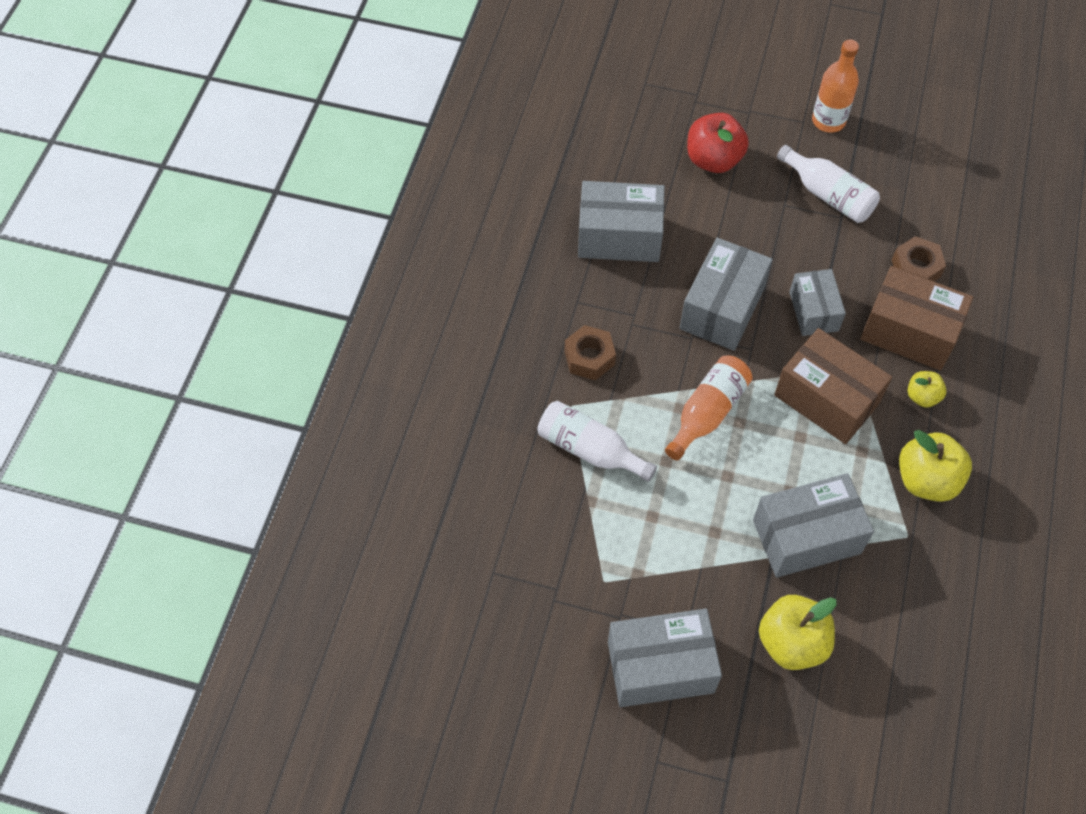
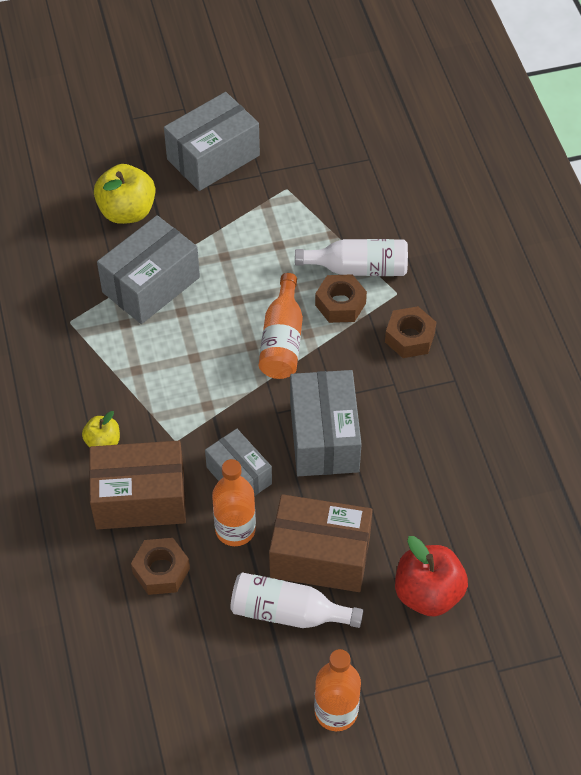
camera: 150 degrees right, 5 degrees down
(619, 236) = (462, 460): grey box -> none
(631, 421) = (340, 304): none -> brown nut
(826, 399) = (187, 399): brown box -> brown box (320, 556)
(839, 271) = (235, 529): none -> orange bottle
(926, 480) = (71, 372): yellow apple -> none

